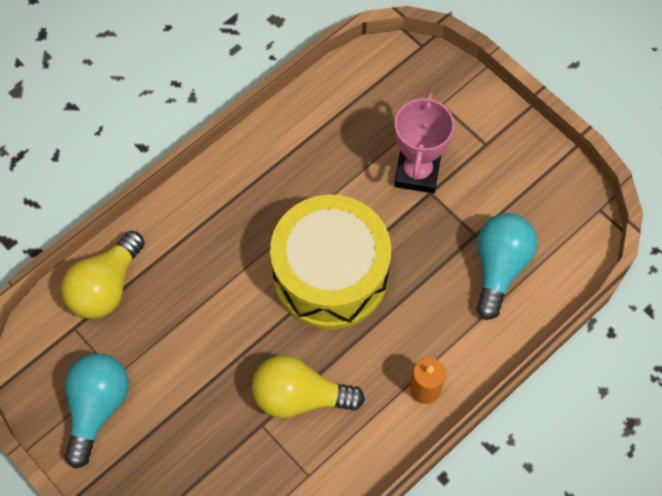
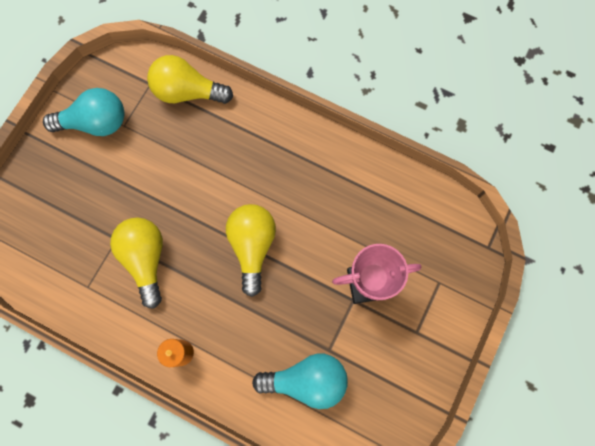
camera: 70 degrees right, 10 degrees up
(330, 274) = (252, 246): yellow drum -> yellow light bulb

